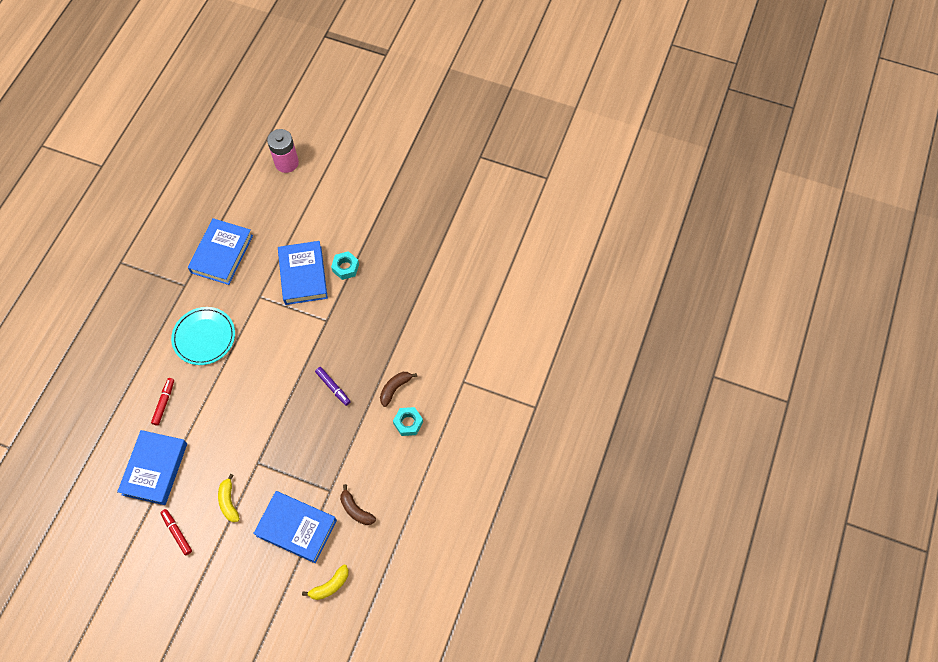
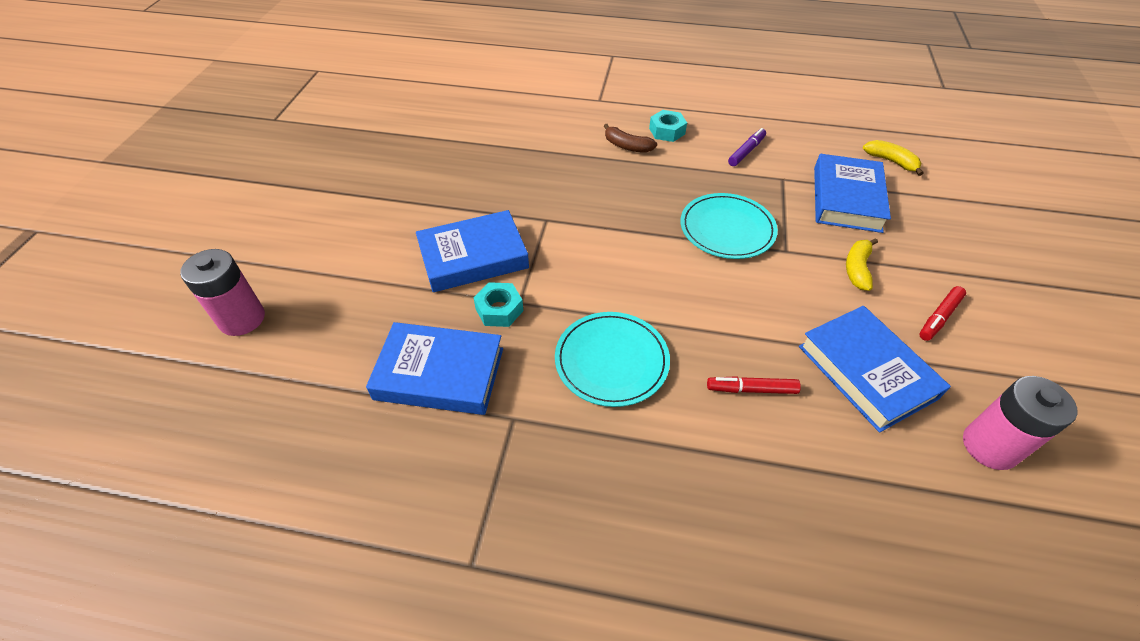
camera: 100 degrees left, 15 degrees down
(93, 510) = (989, 446): none -> pink battery
(155, 469) = (866, 372): blue book -> blue book turned 60 degrees clockwise
(229, 502) = (857, 269): yellow banana -> yellow banana turned 135 degrees clockwise
(287, 432) = (727, 229): none -> turquoise plate
(333, 387) = (645, 197): purple marker -> purple marker (746, 151)
(345, 267) = (455, 214): turquoise nut -> turquoise nut (499, 310)
(356, 510) = (792, 155): brown banana -> none

